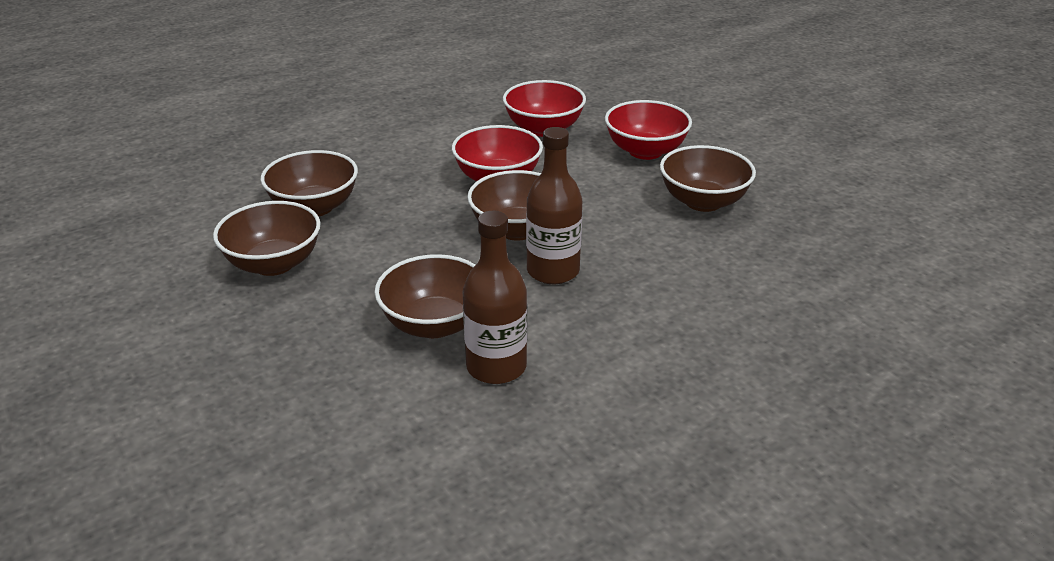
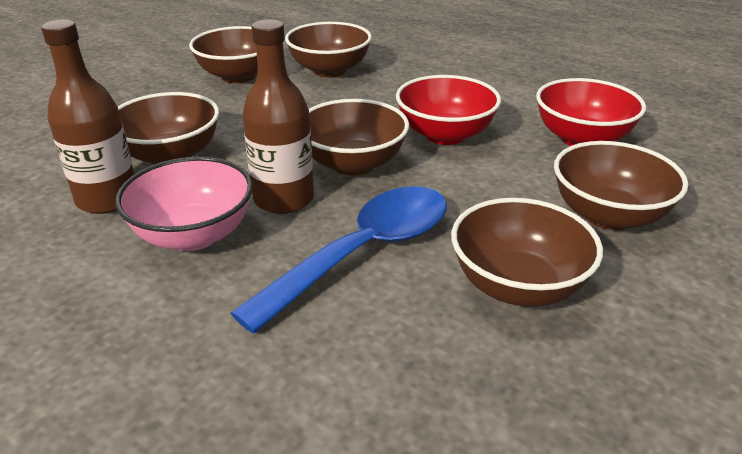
camera: 70 degrees right, 0 degrees up
(583, 321) = (194, 235): none -> pink bowl
(644, 248) = (364, 252): none -> blue spoon
(645, 151) = (608, 215): red bowl -> brown bowl

